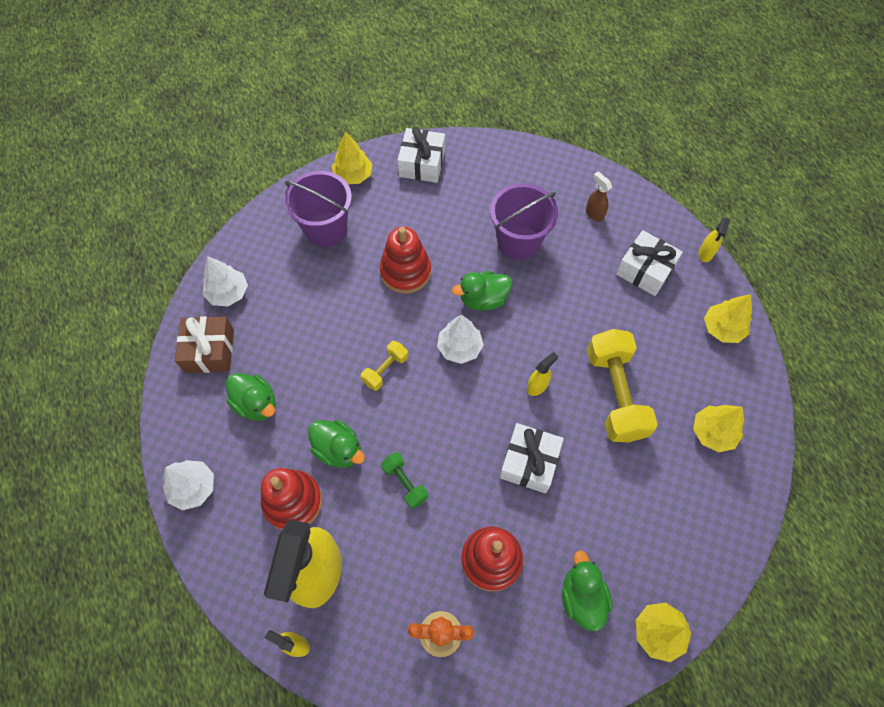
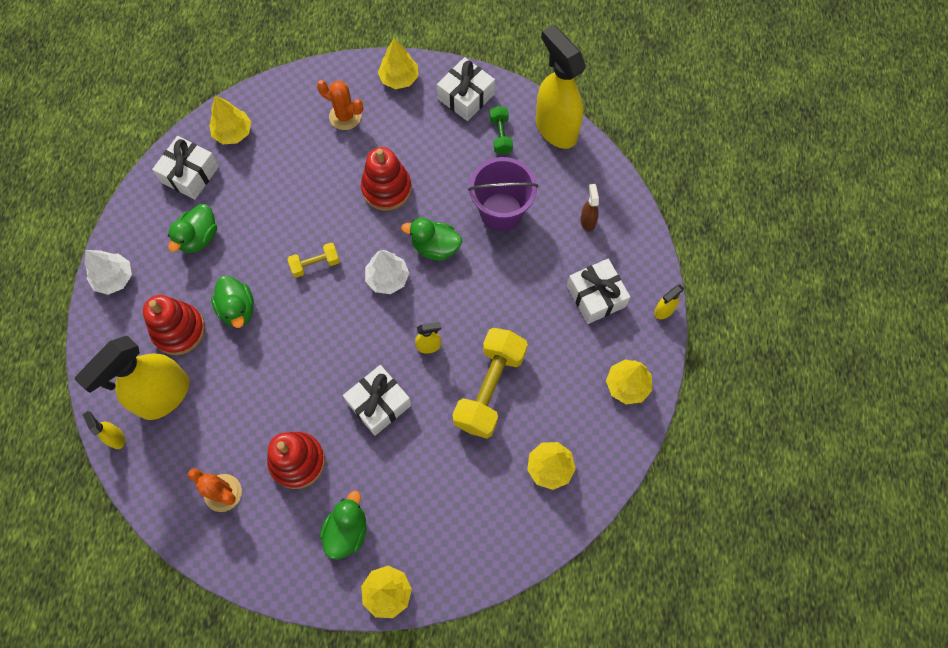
camera: 30 degrees right, 5 degrees up
(209, 351) = (190, 174): brown gift -> white gift
(228, 293) = (233, 133): white tree -> yellow tree
(256, 404) = (199, 237): green duck -> green duck turned 45 degrees clockwise
(326, 229) = (345, 116): purple bucket -> orange cactus
(405, 483) = (271, 364): green dumbbell -> green dumbbell (500, 135)
(515, 154) = (555, 128): none -> yellow spray bottle

